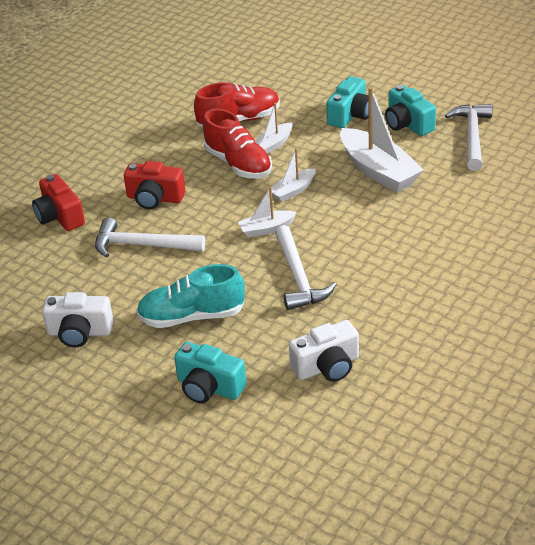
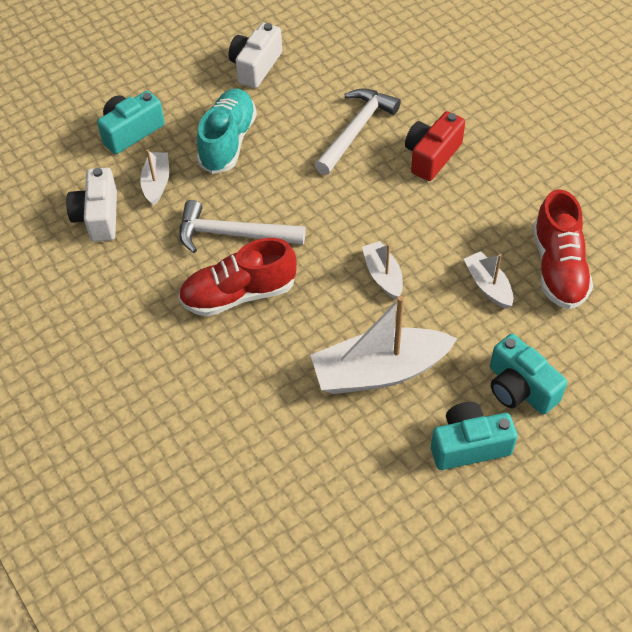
camera: 110 degrees right, 15 degrees up
(60, 216) = (438, 80): red camera -> none
(238, 164) = (462, 241): red shoe -> red shoe (239, 294)
(266, 229) = (326, 232): white boat -> white boat (156, 183)
(472, 136) = (403, 510): white hammer -> none

